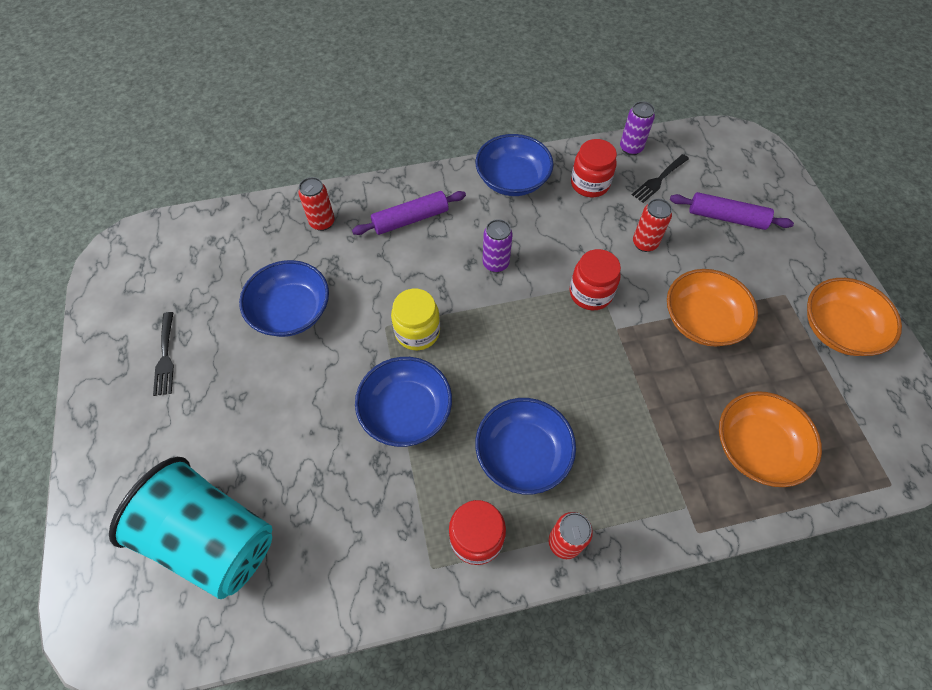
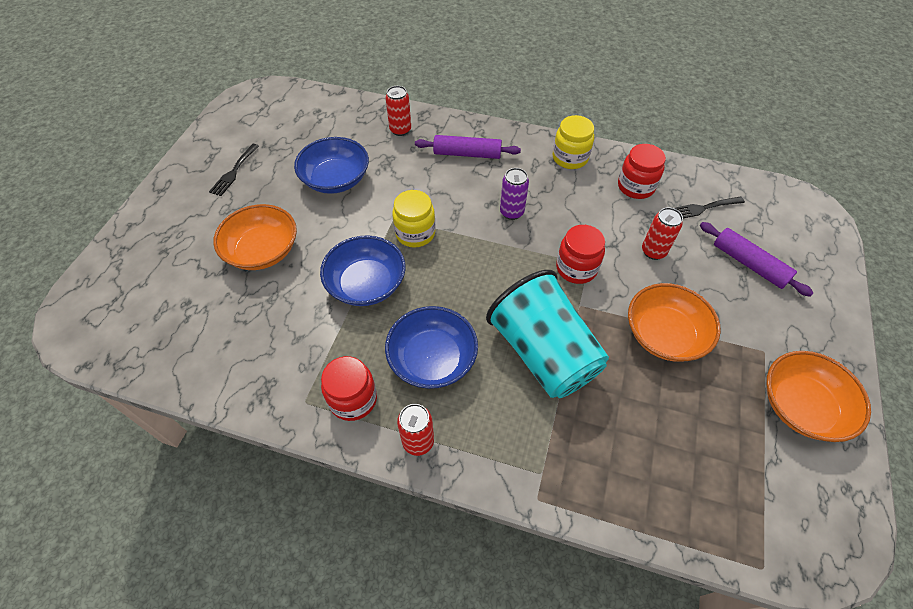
camera: 30 degrees right, 5 degrees down
(213, 538) = (178, 300): turquoise cup -> turquoise cup (543, 353)
(512, 180) = (570, 158): blue bowl -> yellow jar
(631, 148) = (694, 174): purple can -> none
(756, 447) = (642, 462): orange bowl -> orange bowl (263, 251)

